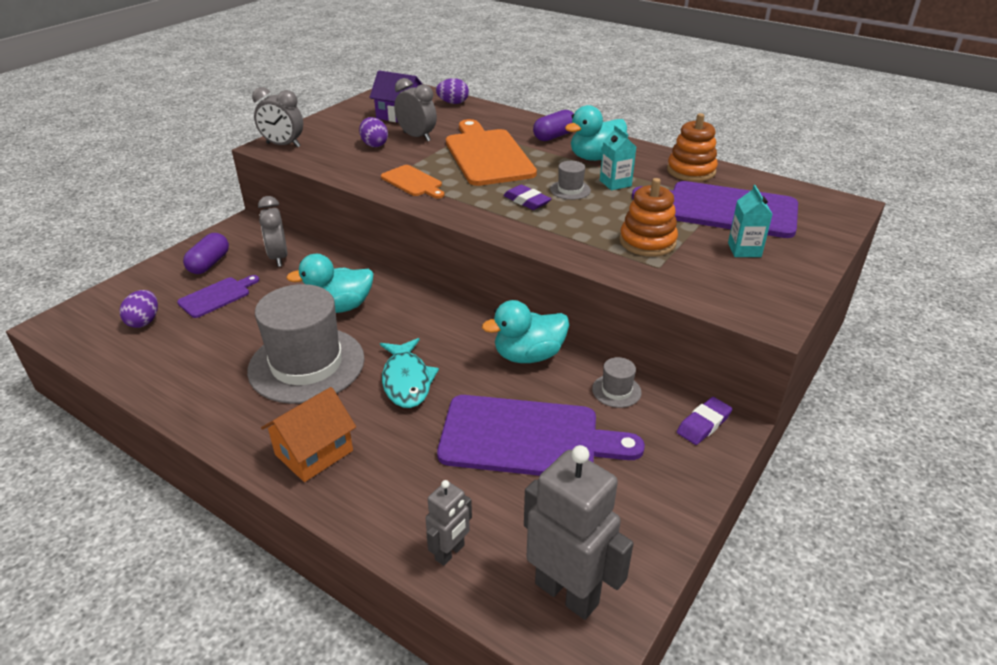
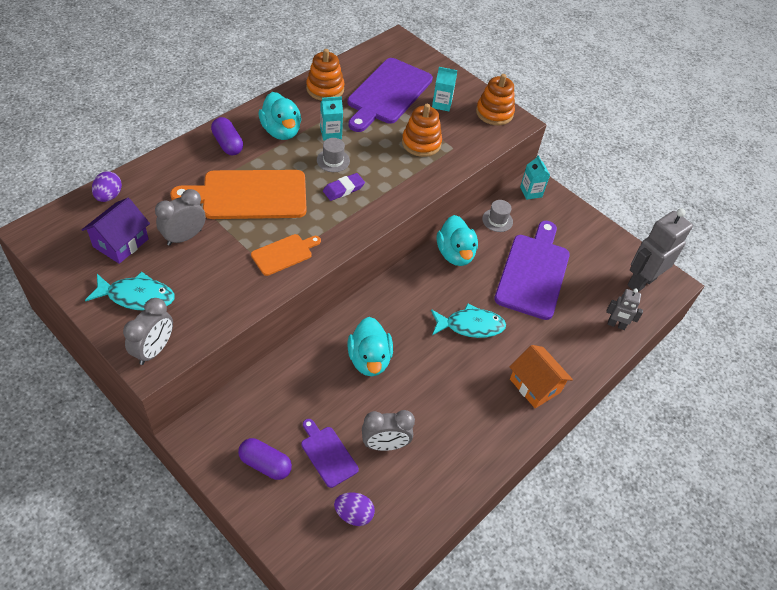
camera: 85 degrees left, 15 degrees up
(278, 257) = (273, 403): grey clock -> grey clock (385, 444)
(306, 364) = (441, 386): grey hat -> none
(341, 130) = (137, 296): none -> turquoise fish
(374, 144) = (188, 272): purple egg -> none
(450, 552) = (616, 325): grey robot -> grey robot turned 150 degrees clockwise
(703, 424) = (531, 192): purple eraser -> turquoise carton
(770, 296) = (494, 113): none -> orange stacking toy

